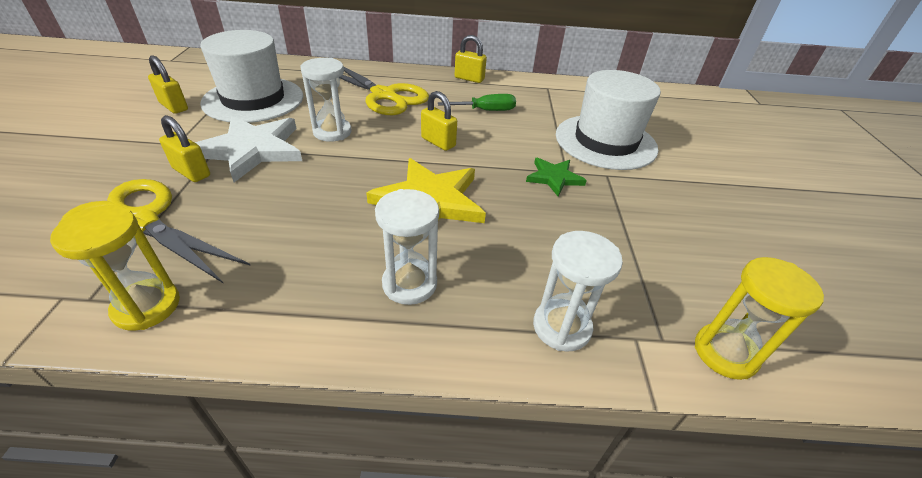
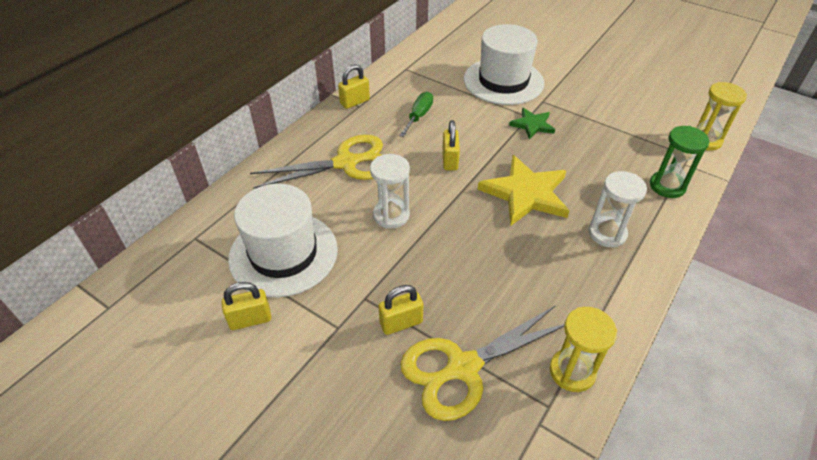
camera: 55 degrees left, 5 degrees up
(252, 150) = (387, 274): white star -> none
(438, 142) = (450, 160): yellow padlock -> yellow padlock turned 75 degrees counterclockwise
(561, 327) = (667, 186): white hourglass -> green hourglass

